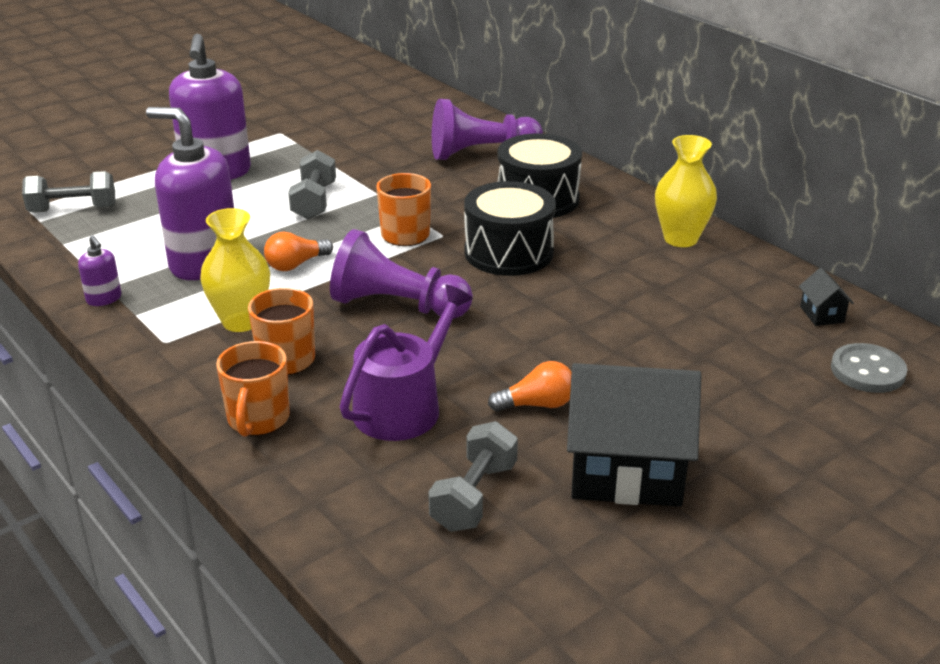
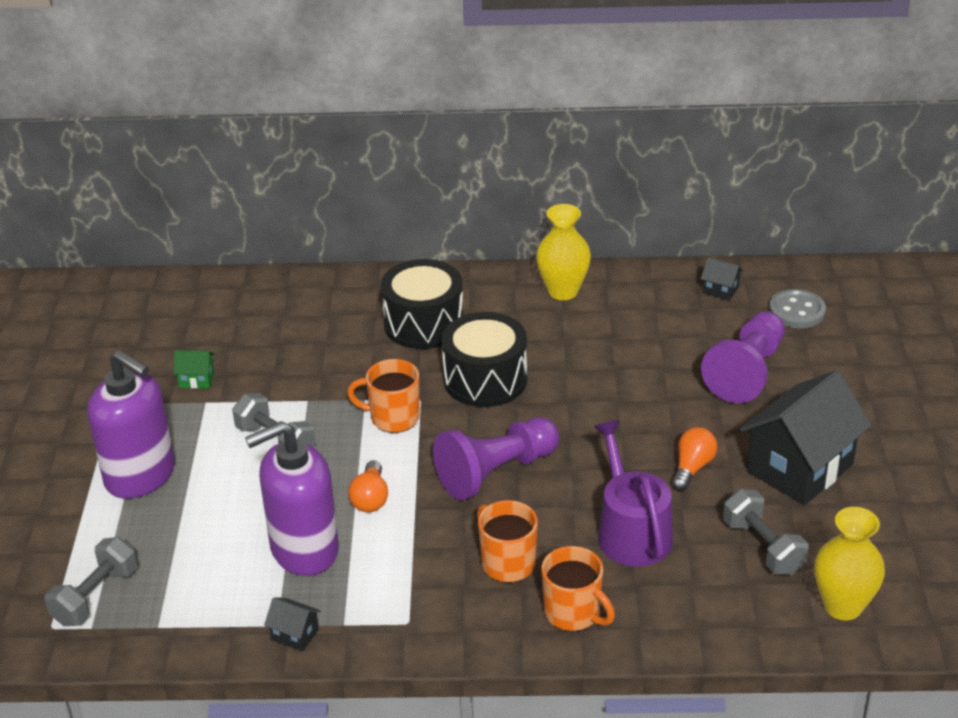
camera: 50 degrees left, 5 degrees up
(104, 299) = (295, 634): purple soap dispenser -> black house
(241, 321) = (425, 566): yellow vase -> yellow vase (843, 606)
(344, 147) = (197, 379): none -> green house
(480, 153) = (312, 313): purple pawn -> purple pawn (746, 372)

